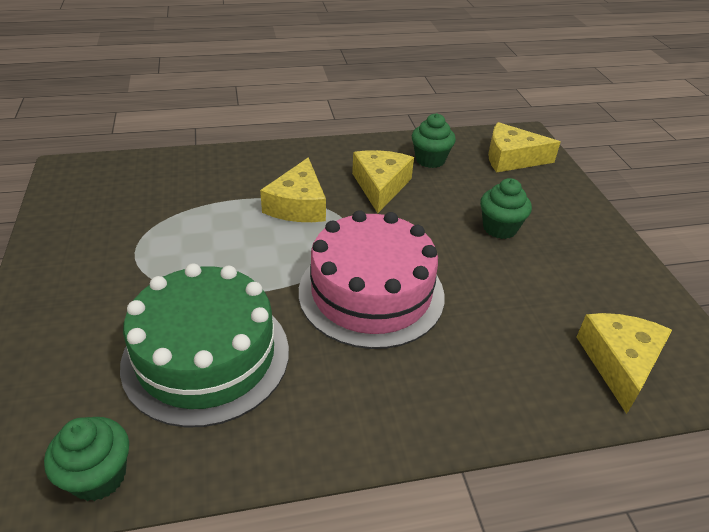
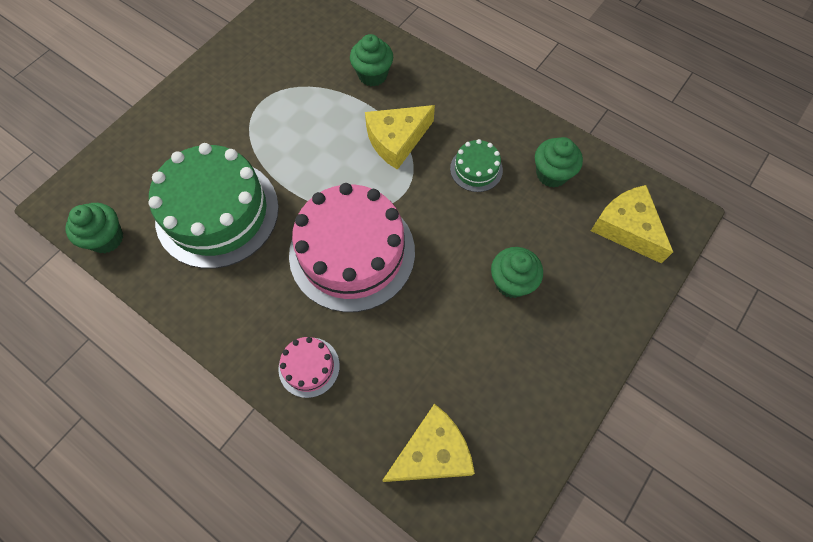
camera: 50 degrees right, 25 degrees up
(218, 180) = (372, 75): none -> green cupcake
(380, 186) = (476, 169): yellow cheese -> green cake
(459, 394) = (309, 367): none -> pink cake

